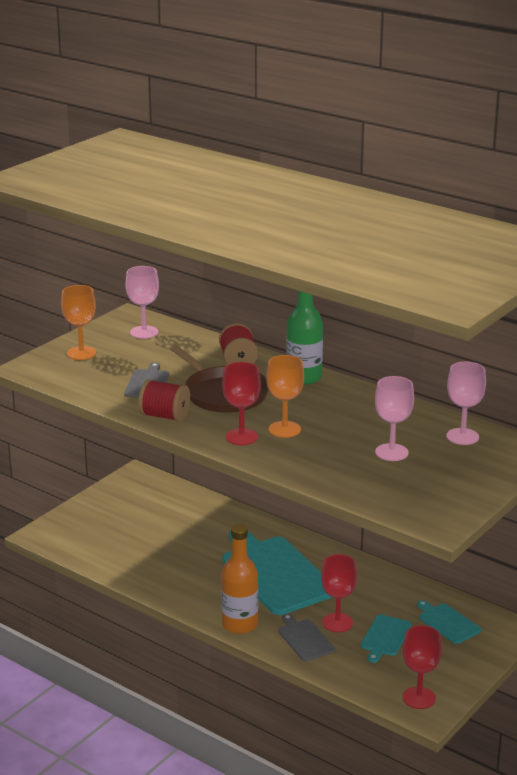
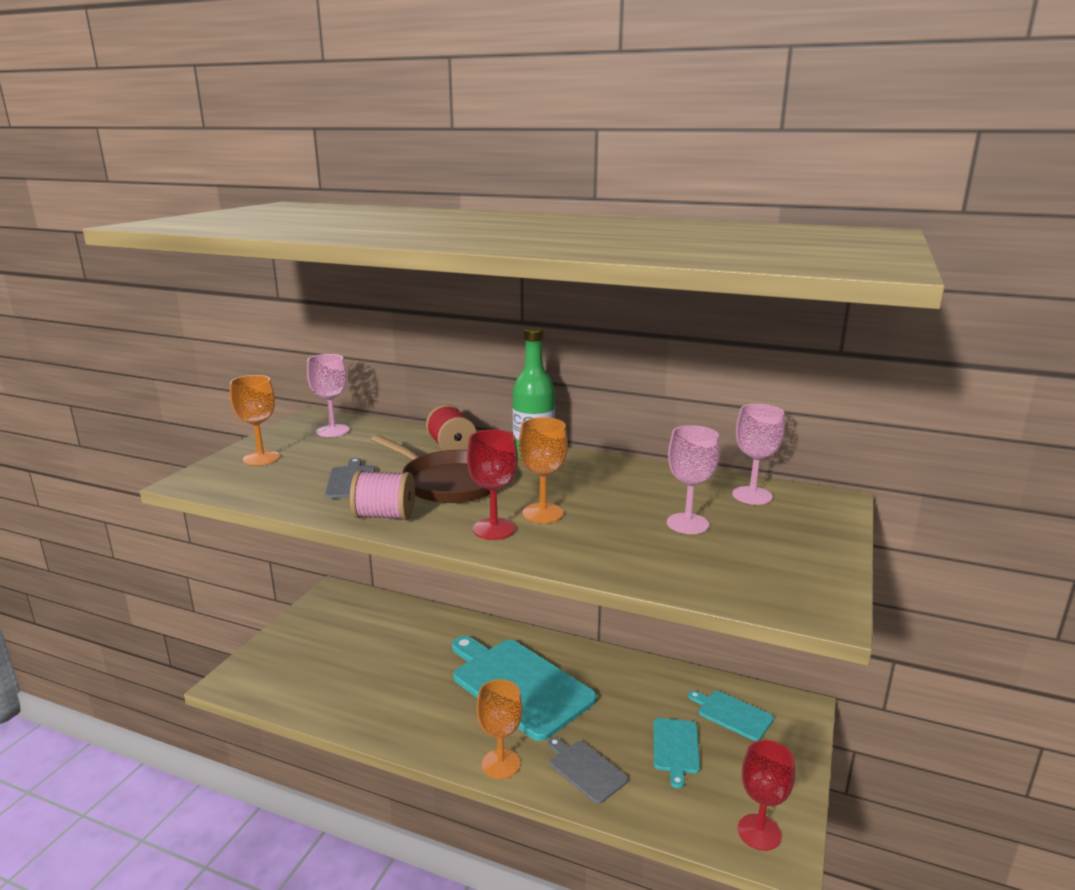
camera: 15 degrees left, 5 degrees down
(164, 416) = (384, 516): red spool -> pink spool
(240, 624) = (500, 764): orange bottle -> orange goblet
(337, 622) = (613, 738): red goblet -> none

